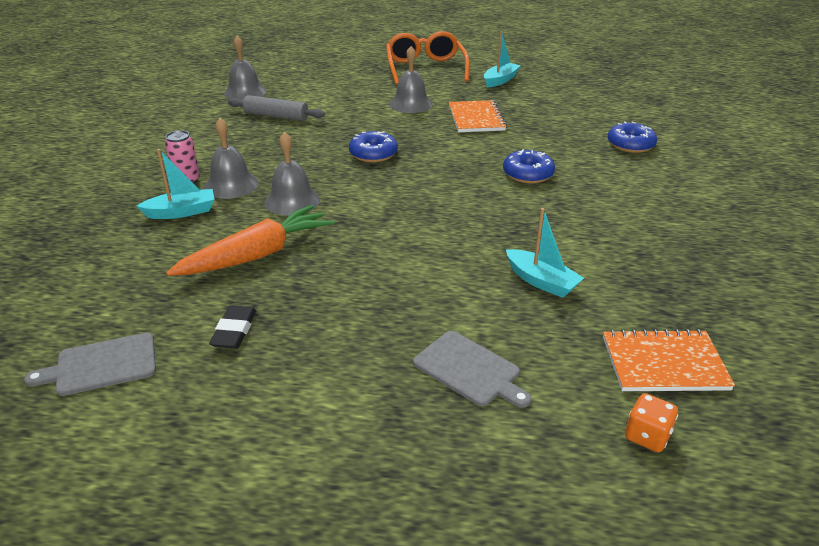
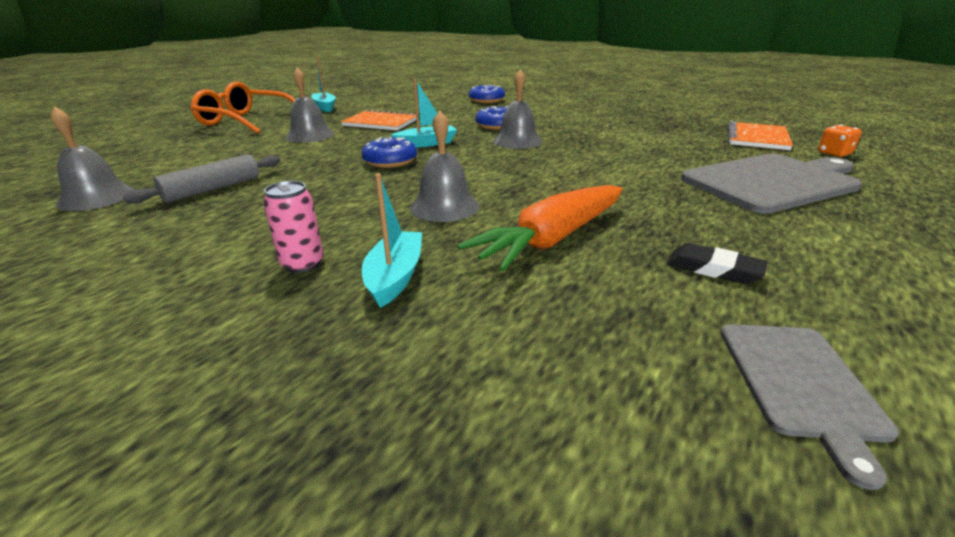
camera: 65 degrees left, 5 degrees down
(231, 185) = (360, 235): grey bell -> grey bell (517, 141)
(256, 255) = (552, 239): orange carrot -> orange carrot turned 120 degrees counterclockwise
(469, 370) = (772, 182): grey cutting board -> grey cutting board, size x1.86
(541, 281) = (655, 146): turquoise boat -> turquoise boat (426, 144)

